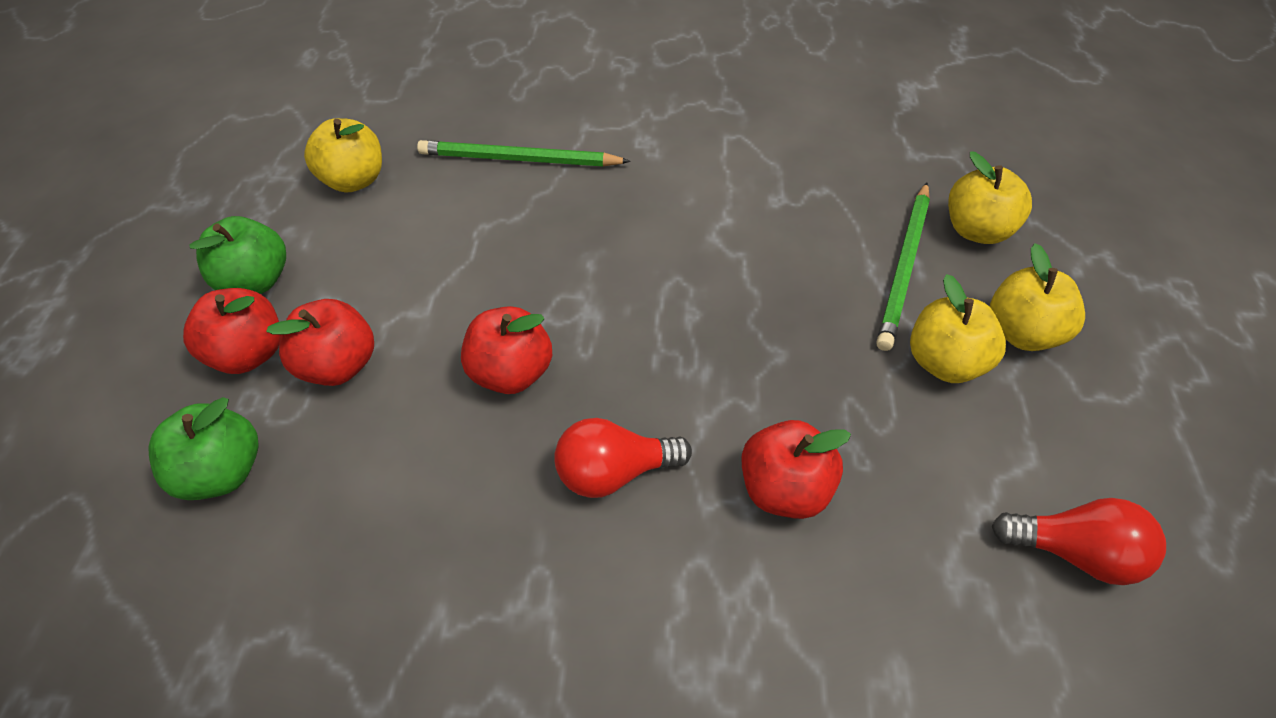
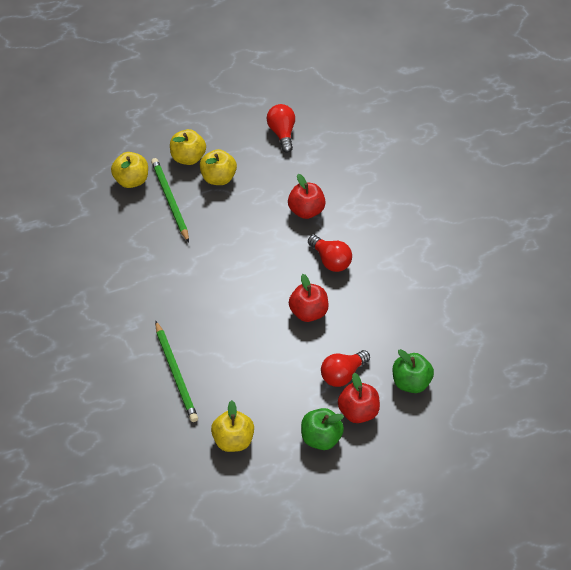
camera: 120 degrees left, 0 degrees up
(338, 365) = (342, 374): red apple -> red light bulb
(904, 267) = (170, 200): green pencil -> green pencil turned 105 degrees counterclockwise

